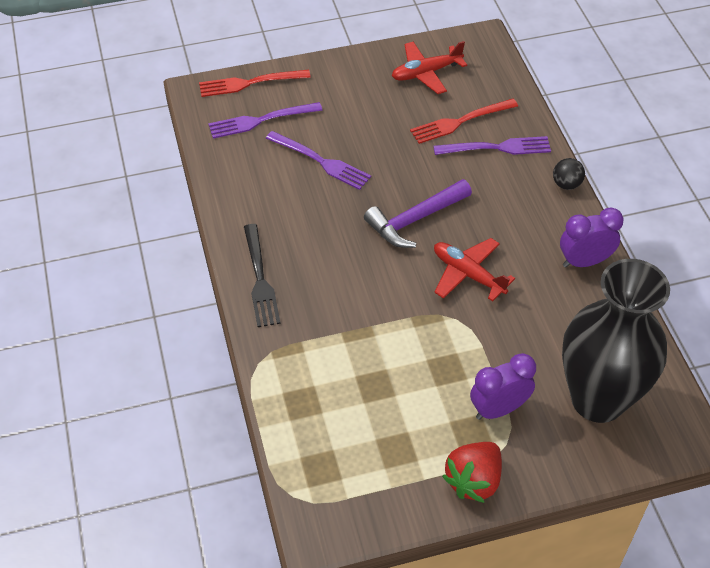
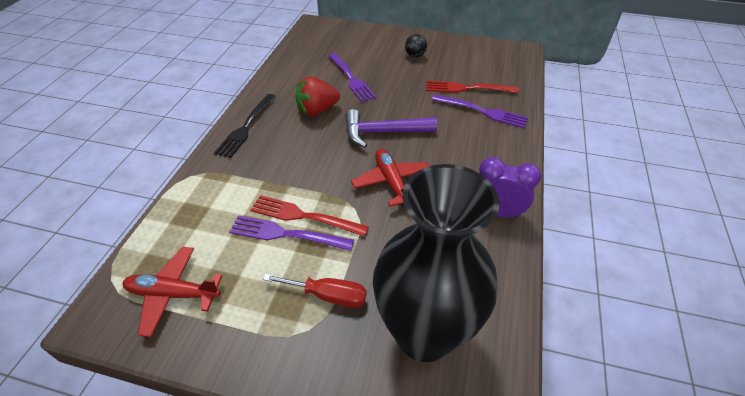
camera: 30 degrees right, 5 degrees down
(250, 83) = (347, 29): red fork -> red fork (304, 216)
(261, 120) = (335, 47): purple fork -> purple fork (286, 234)
(426, 73) = (465, 56): red plane -> red plane (173, 294)
(473, 480) = (252, 347): red strawberry -> red strawberry (317, 110)
(498, 409) = (328, 295): purple clock -> red screwdriver
(566, 184) = (521, 153): black ball -> black ball (415, 55)

